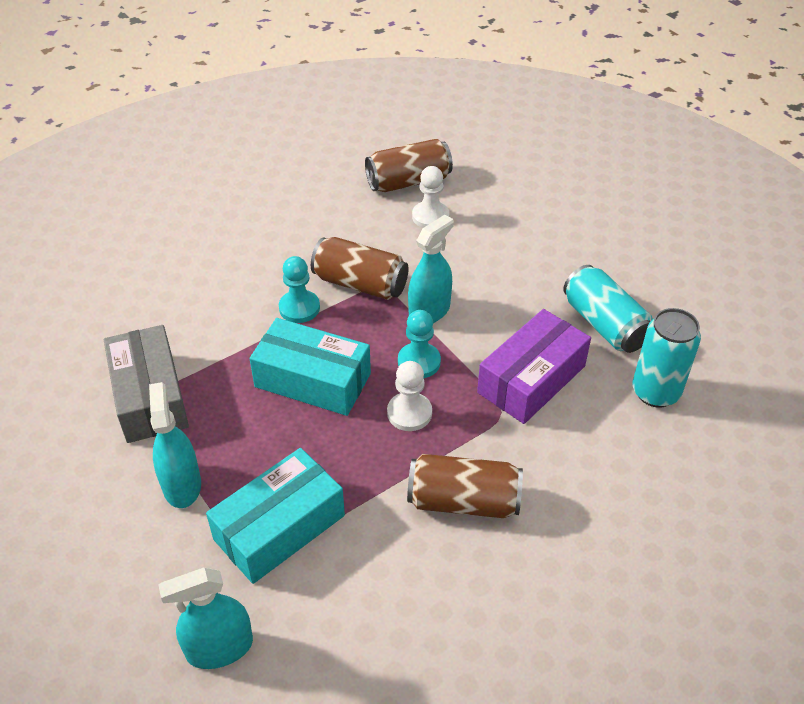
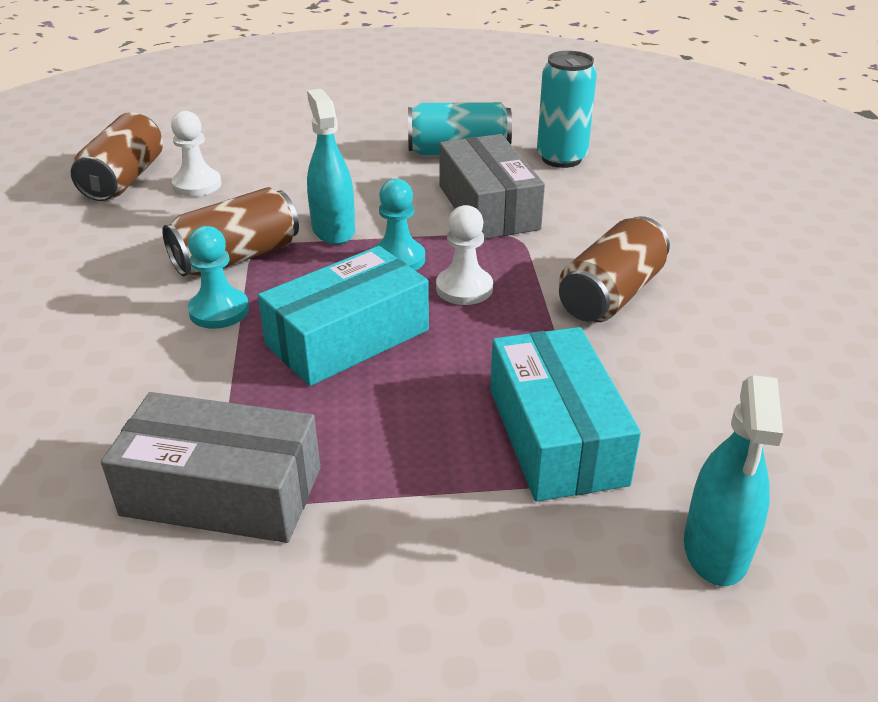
camera: 60 degrees left, 10 degrees down
(182, 485) = (417, 506): turquoise spray bottle -> none
(531, 379) = (488, 207): purple box -> grey box

